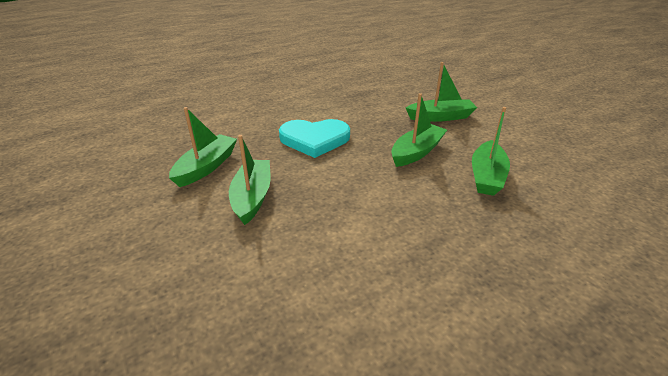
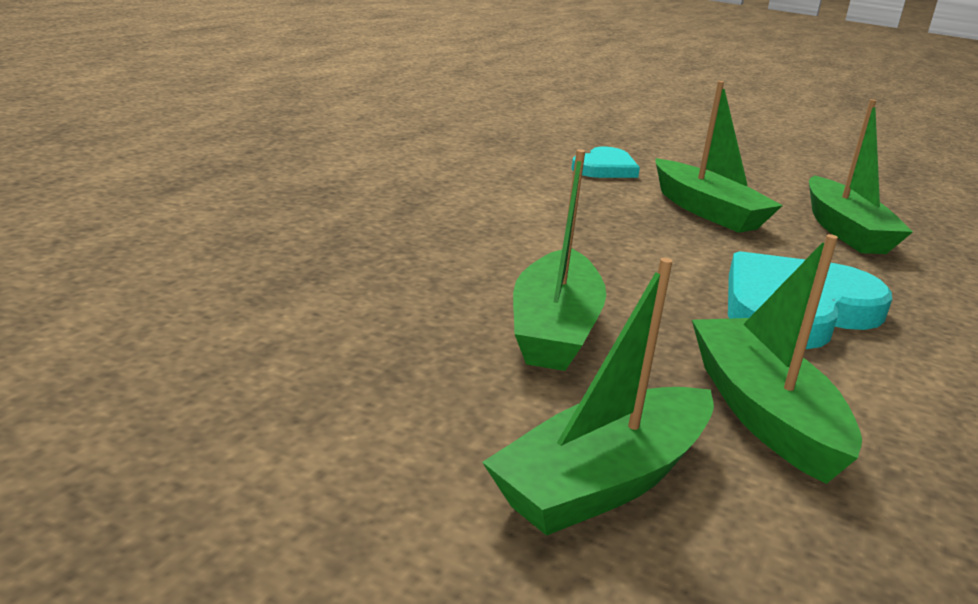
camera: 145 degrees right, 10 degrees down
(245, 261) = (605, 168): none -> turquoise heart
(486, 176) = (360, 307): green boat -> green boat (763, 413)

